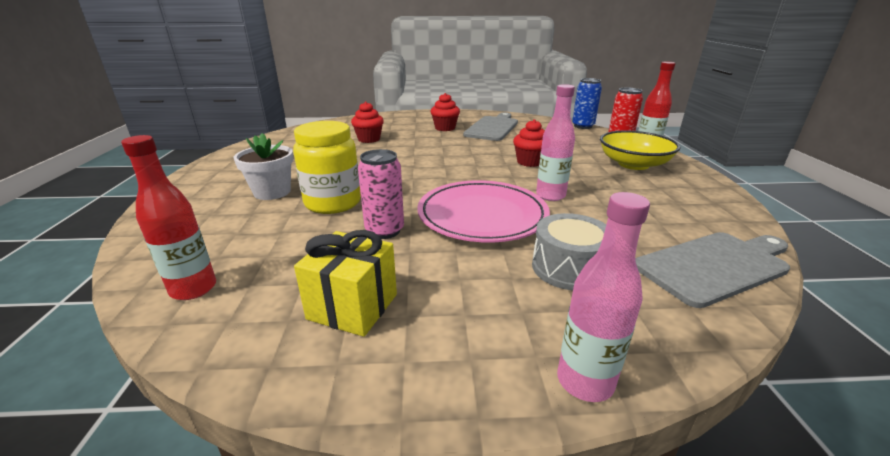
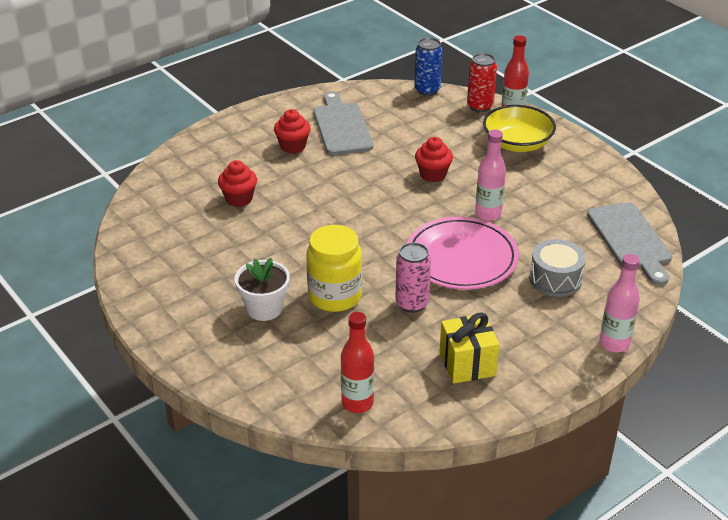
camera: 35 degrees left, 10 degrees up
(715, 266) = (630, 240): grey cutting board -> grey cutting board turned 135 degrees clockwise

